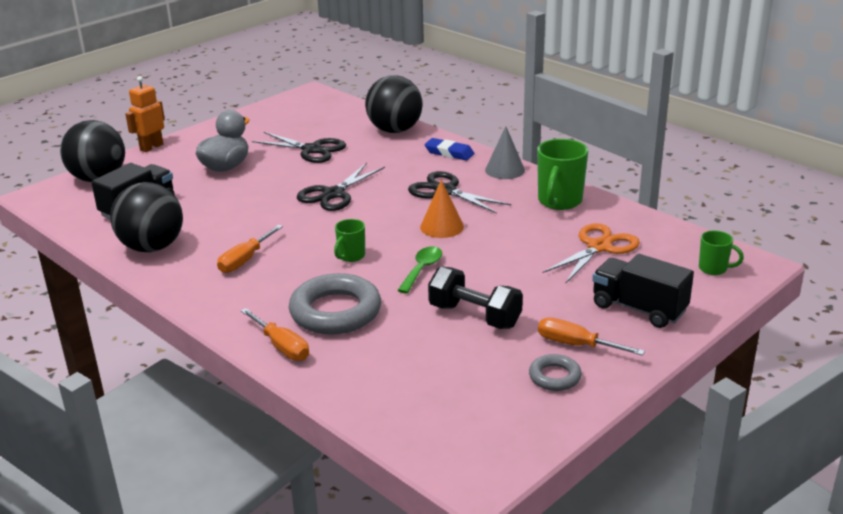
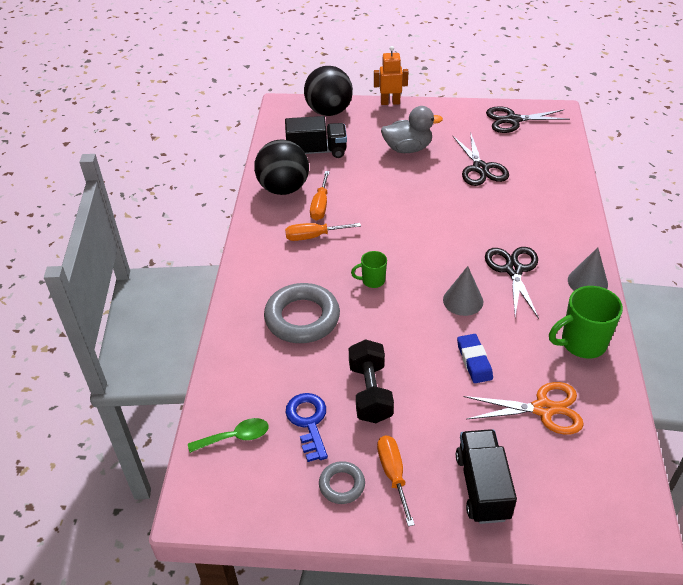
camera: 50 degrees right, 15 degrees up
(281, 346) = (241, 319): orange screwdriver -> orange screwdriver (320, 205)
(333, 194) = (437, 219): black scissors -> black scissors (513, 120)
(395, 130) = (563, 187): black ball -> none
(422, 269) = (396, 327): green spoon -> green spoon (235, 437)
(442, 226) = (463, 300): orange cone -> grey cone
(449, 153) = (571, 236): blue eraser -> blue eraser (474, 361)
(462, 363) = (308, 422): none -> blue key
(714, 269) = (600, 506): green mug -> none

